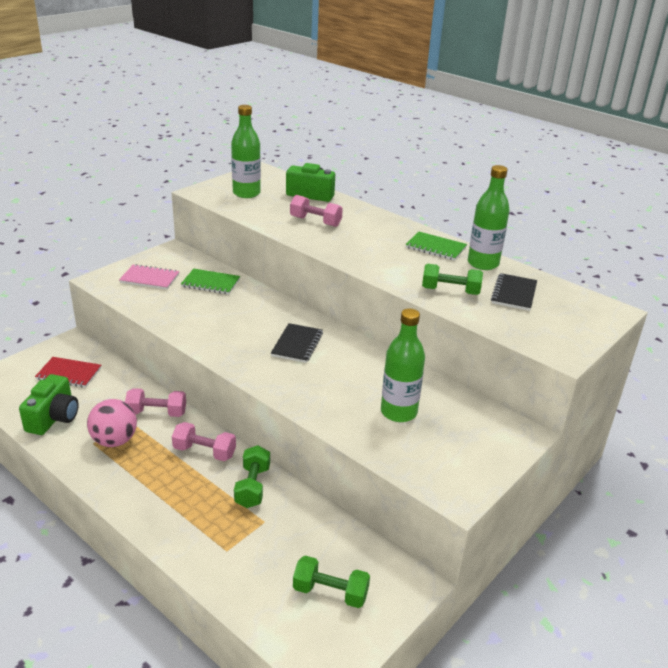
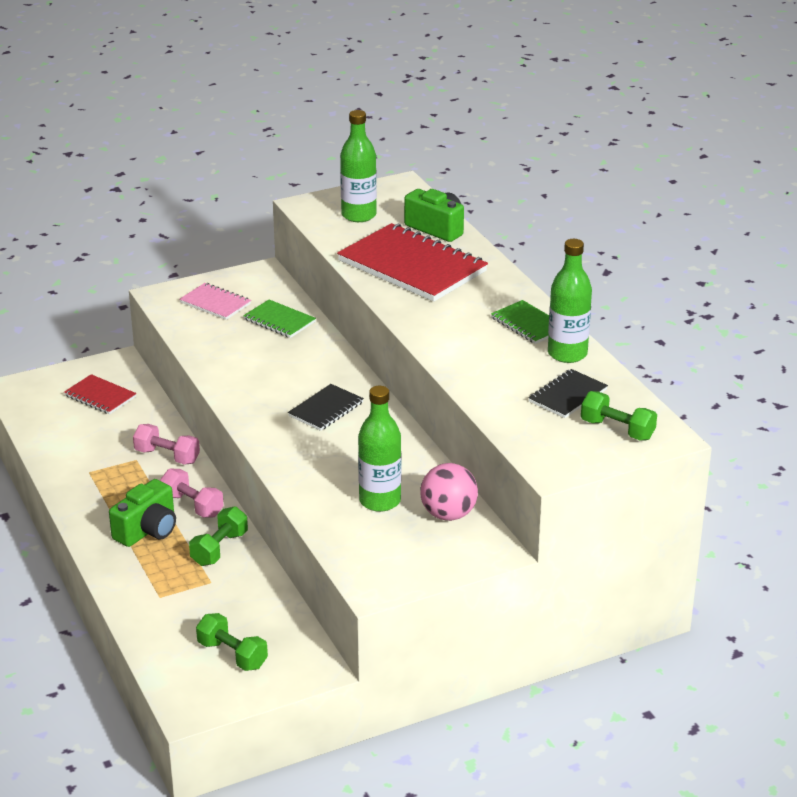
camera: 25 degrees right, 0 degrees up
(54, 418) = (63, 439): green camera -> green camera (148, 530)
(114, 441) = (110, 474): pink ball -> pink ball (448, 514)
(315, 221) = (412, 266): pink dumbbell -> red notebook
(450, 291) = (495, 379): green dumbbell -> green dumbbell (617, 430)

